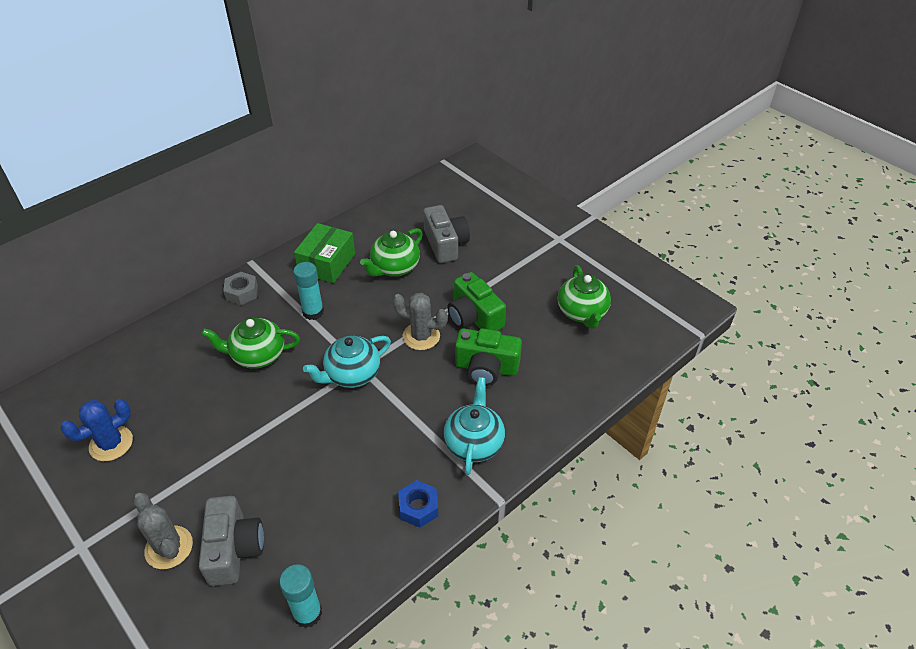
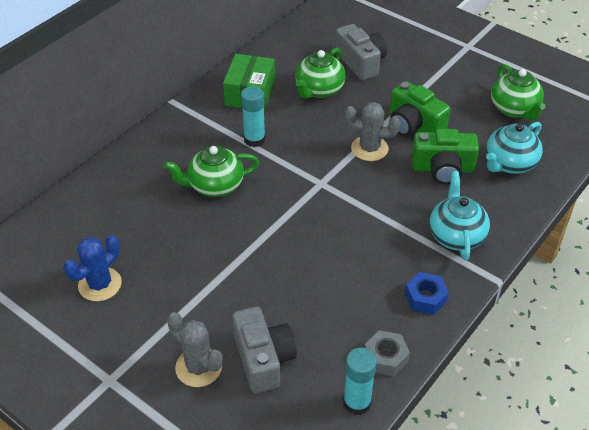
camera: 10 degrees left, 0 degrees up
(242, 293) = (175, 130): grey nut -> grey nut (386, 357)
(352, 374) = (316, 191): turquoise teapot -> turquoise teapot (509, 164)

